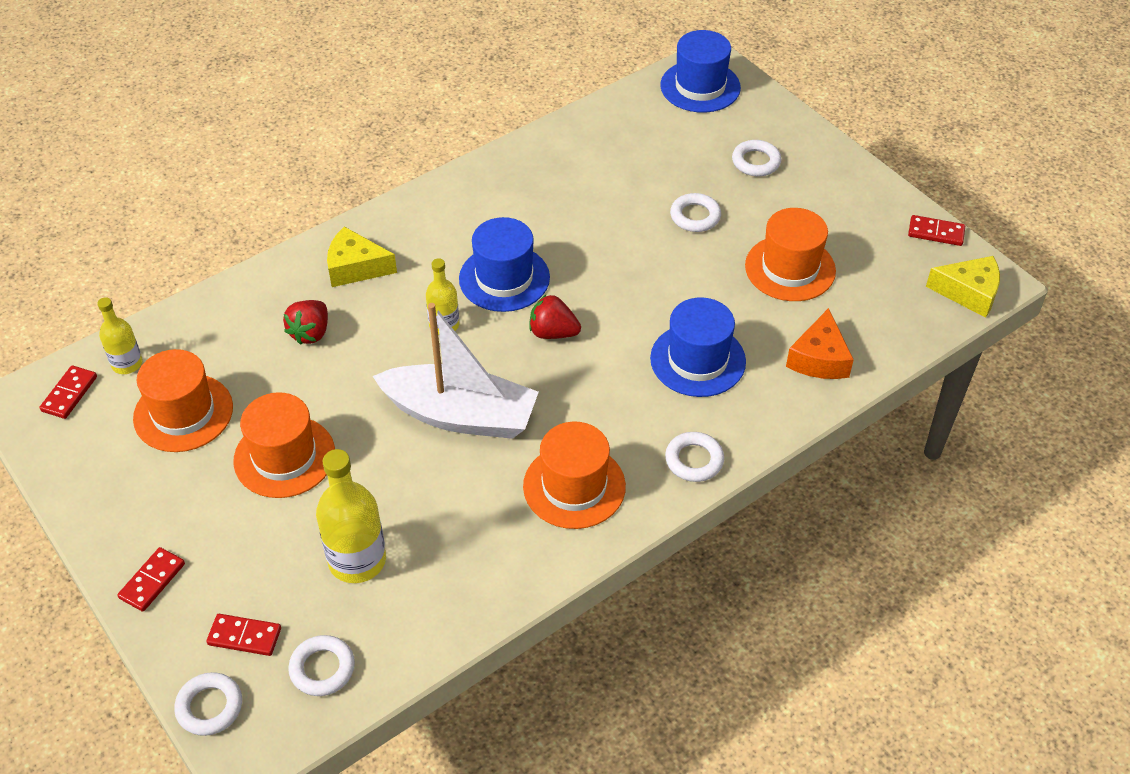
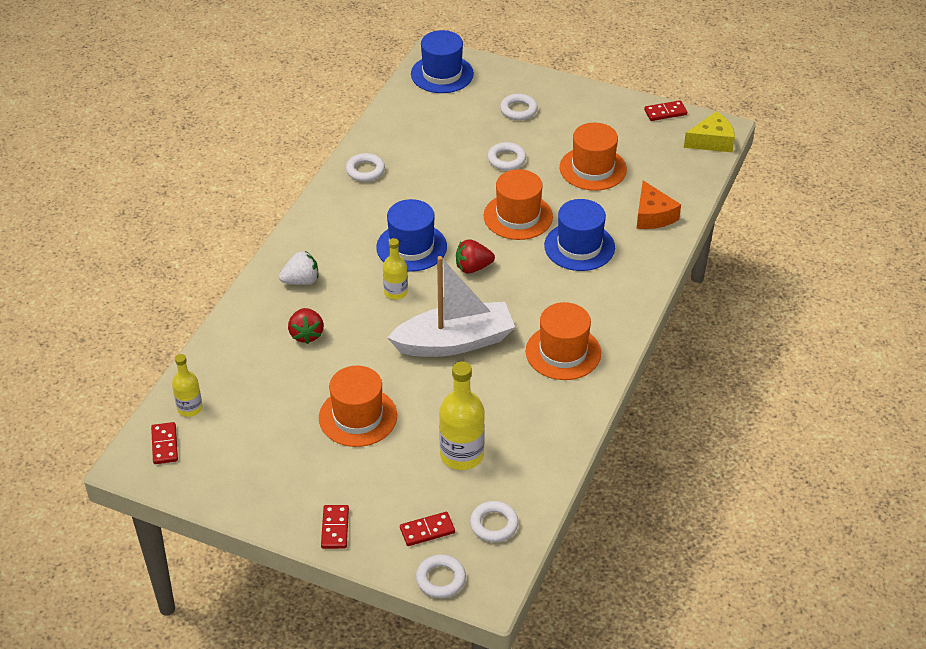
camera: 30 degrees left, 5 degrees down
(183, 413) = (261, 421): orange hat -> orange hat (518, 216)
(355, 267) = (301, 281): yellow cheese -> white strawberry
(694, 460) = (624, 306): white ring -> white ring (365, 170)

